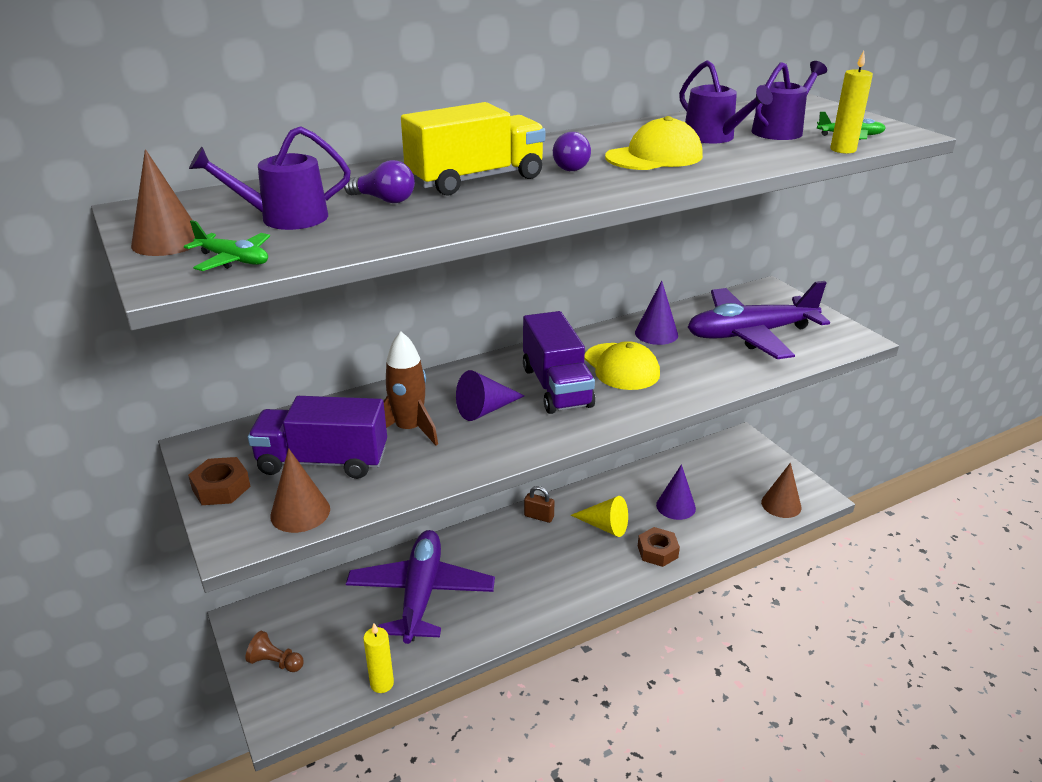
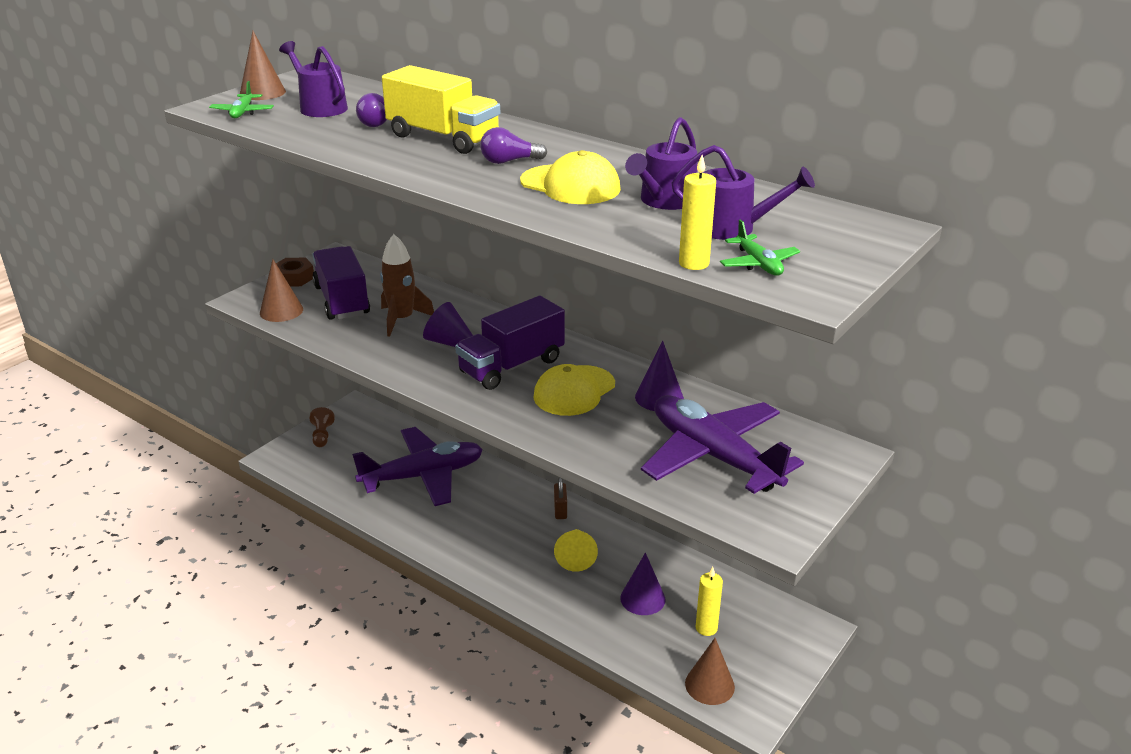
camera: 65 degrees right, 0 degrees up
(382, 683) = (324, 489): yellow candle -> yellow candle (706, 628)
(657, 551) = (562, 601): brown nut -> none

